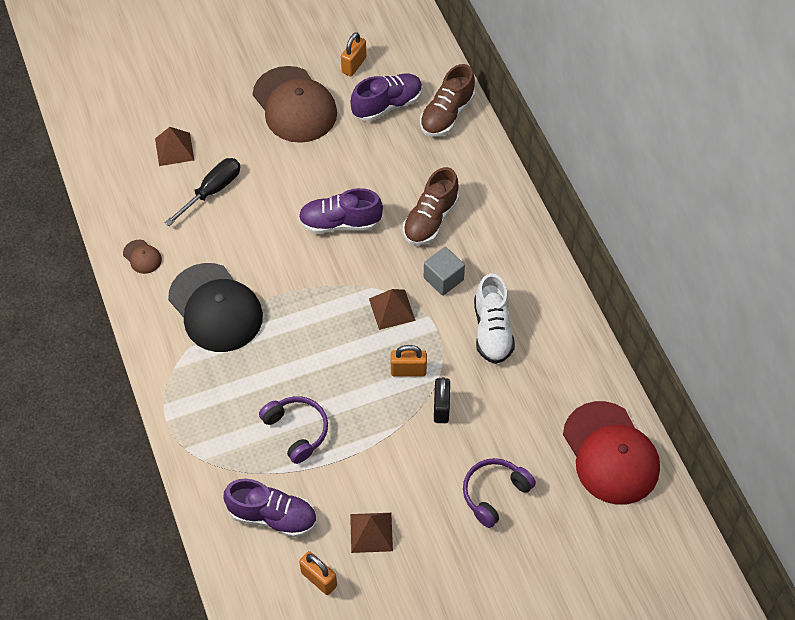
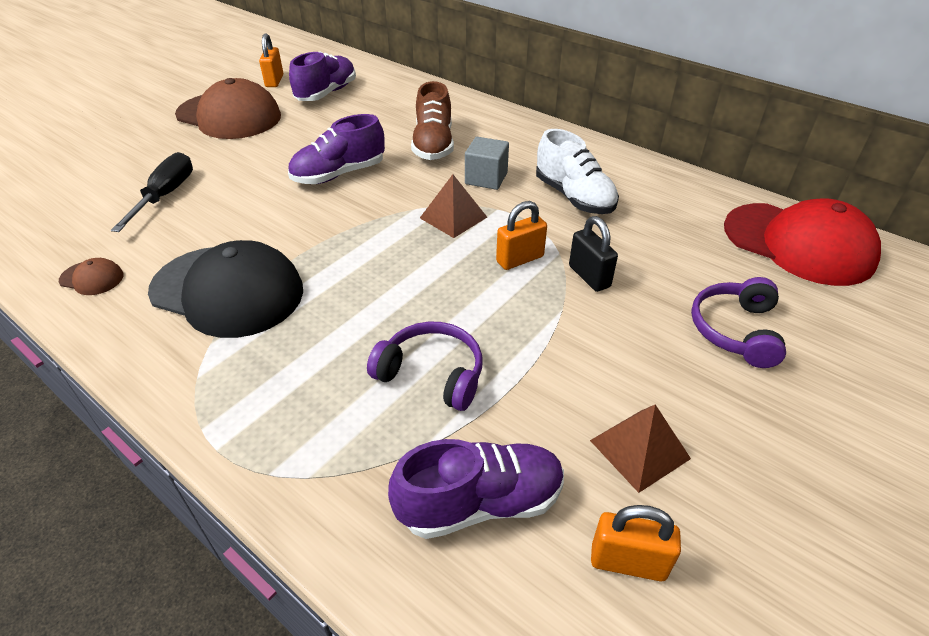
camera: 30 degrees left, 15 degrees down
(174, 149) = (99, 179): brown pyramid -> none
(447, 115) = (388, 85): brown shoe -> none

